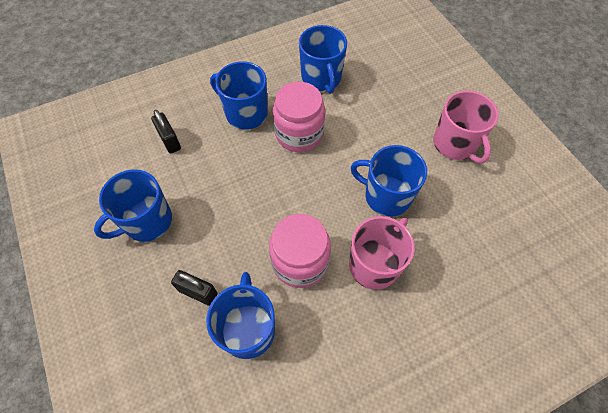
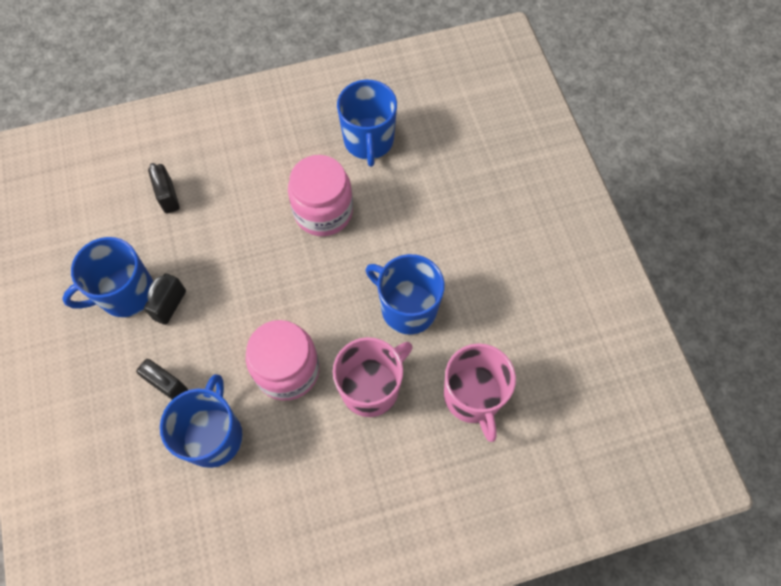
camera: 10 degrees right, 5 degrees up
(187, 225) = (170, 305): none -> black padlock
(245, 113) = (264, 174): blue mug -> none
(455, 144) = (510, 255): pink mug -> pink mug (473, 397)

